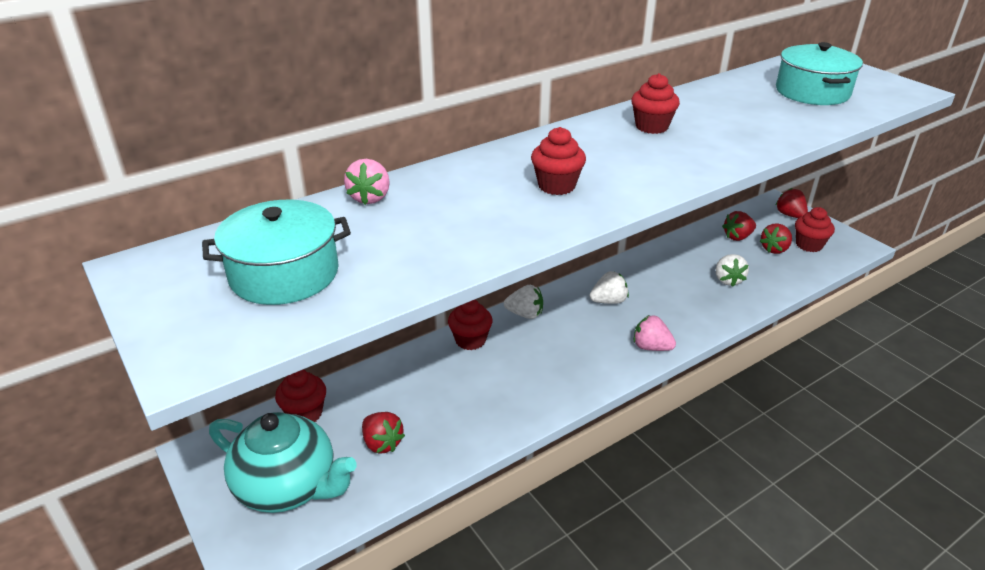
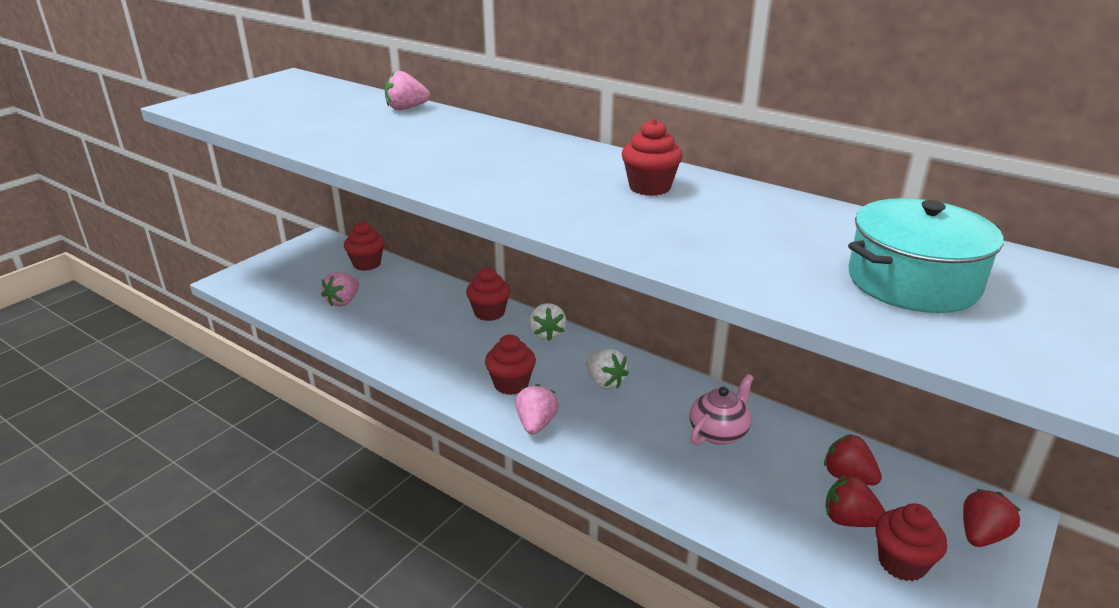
camera: 70 degrees right, 5 degrees down
(284, 274) = (287, 106): turquoise pot -> none
(288, 486) = (292, 277): turquoise teapot -> none
(382, 443) = (343, 301): red strawberry -> pink strawberry
(556, 186) = (466, 161): red cupcake -> red cupcake (511, 384)
(684, 268) = (719, 432): none -> pink teapot
(728, 280) = (722, 475): white strawberry -> none

